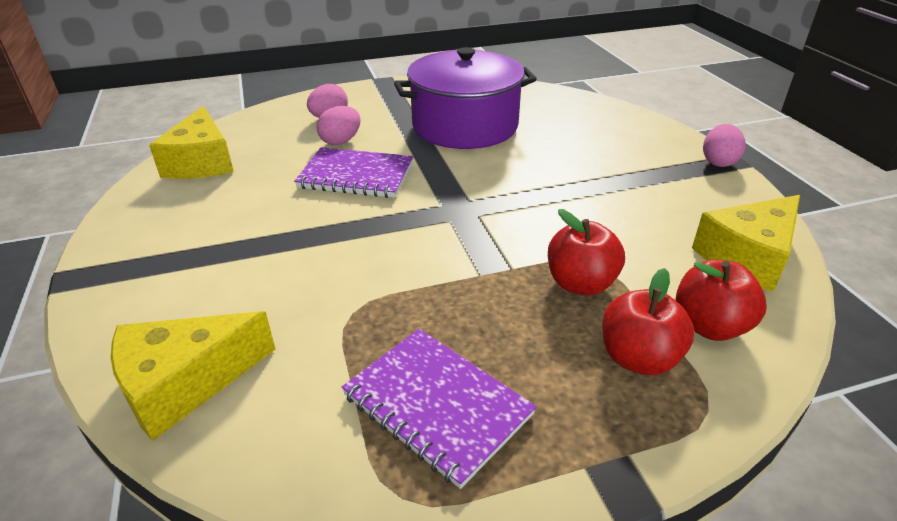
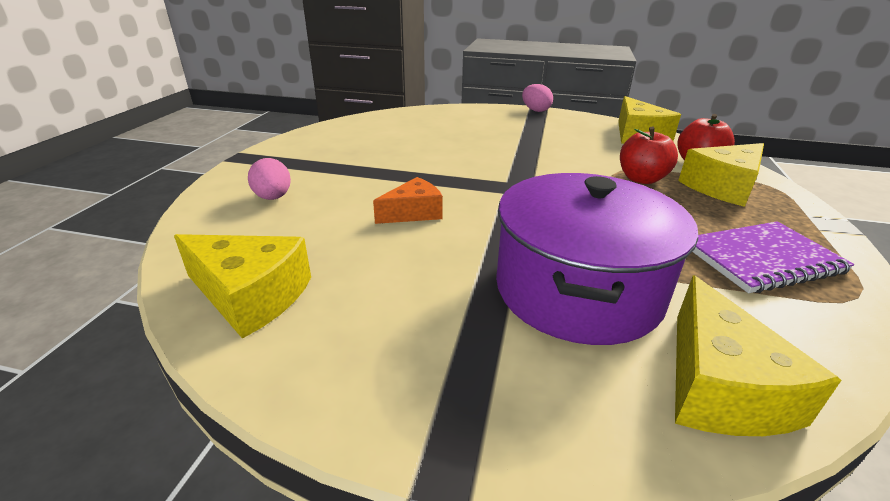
camera: 60 degrees left, 5 degrees down
(341, 141) = (334, 204): pink egg -> none
(356, 176) = (413, 213): purple notebook -> orange cheese
(465, 126) = (388, 152): purple pot -> purple pot (577, 290)
(638, 358) = (723, 187): red apple -> yellow cheese

